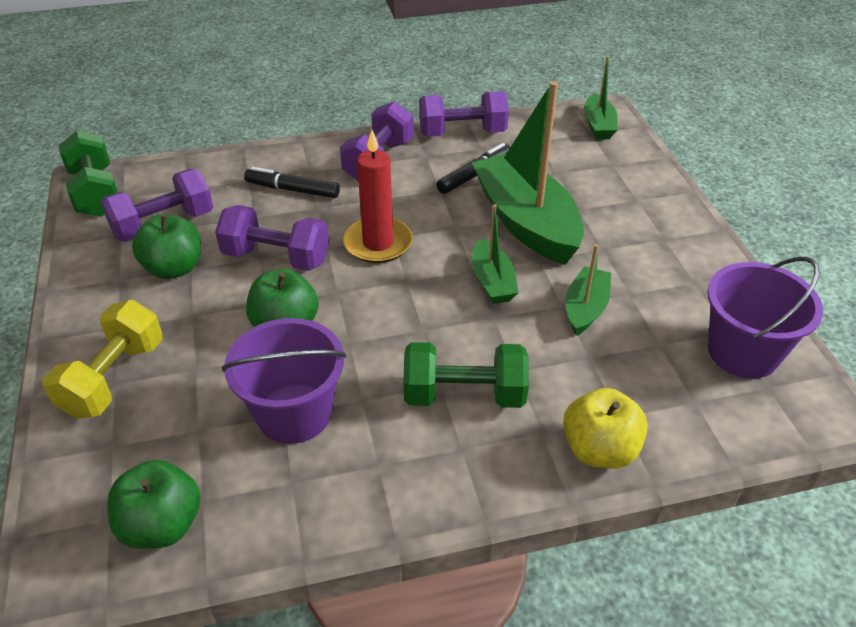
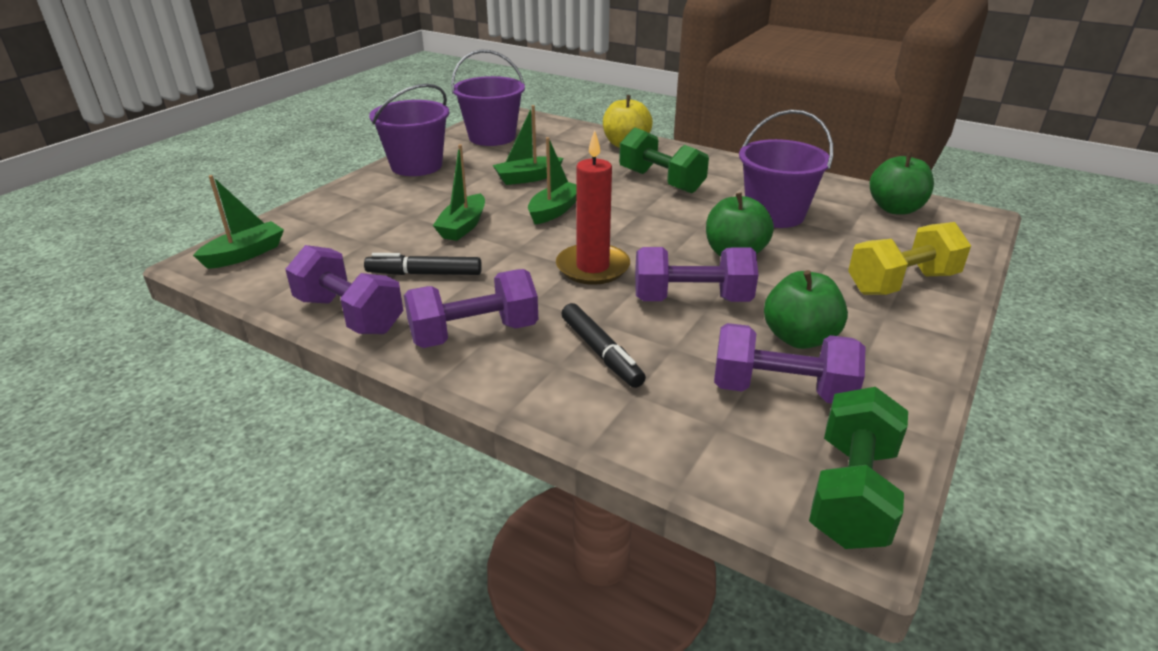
camera: 135 degrees left, 10 degrees down
(276, 257) = (691, 299): purple dumbbell -> purple dumbbell turned 60 degrees counterclockwise
(526, 222) = (463, 226): green boat -> green boat, size x0.50
(698, 258) = (416, 166): none -> purple bucket

